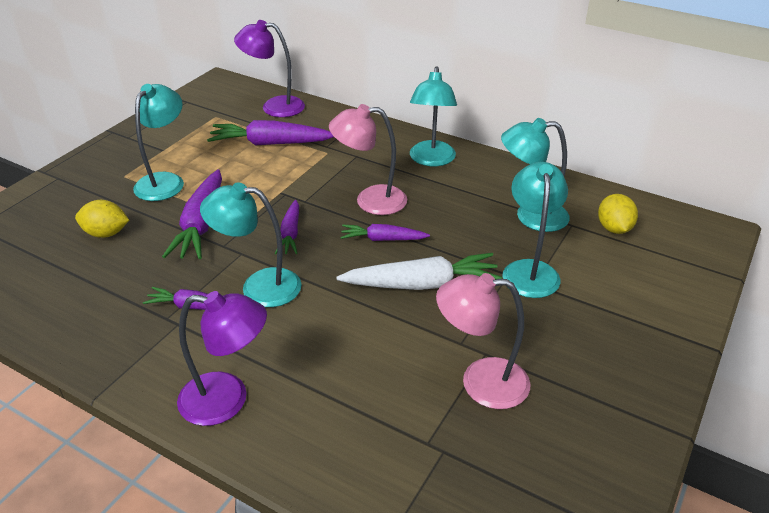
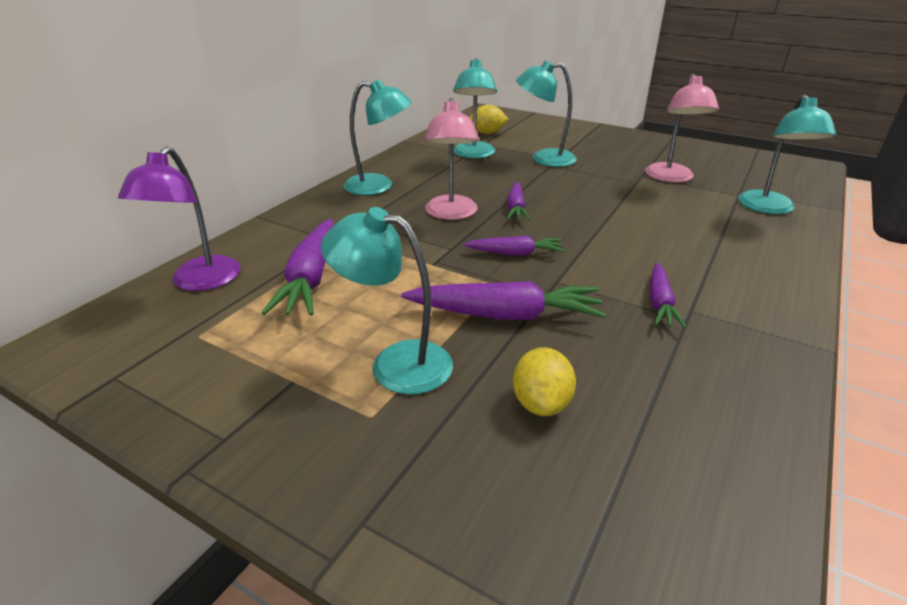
camera: 90 degrees left, 5 degrees down
(227, 400) = (766, 270): purple lamp -> none
(259, 286) = (609, 266): turquoise lamp -> turquoise lamp (769, 208)
(422, 284) = (574, 193): white carrot -> none

